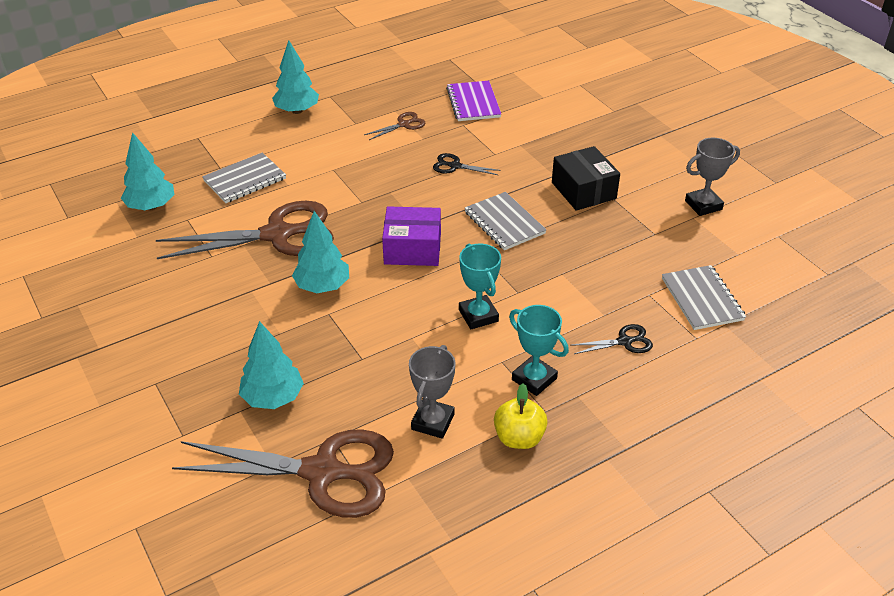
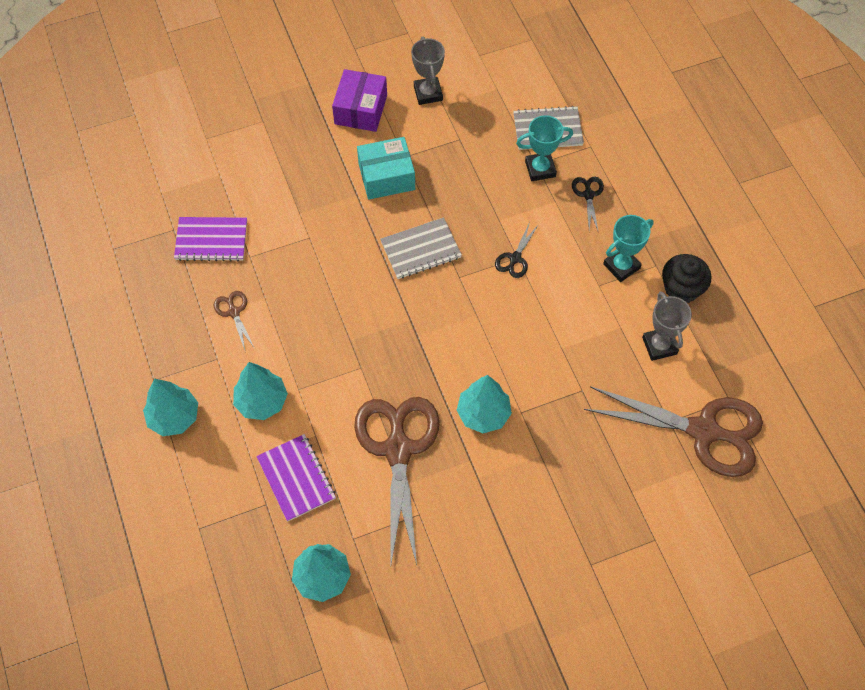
camera: 80 degrees left, 20 degrees up
(245, 180) = (296, 478): grey notebook -> purple notebook
(273, 398) = (620, 464): turquoise tree -> turquoise tree (262, 402)
(323, 472) = (704, 431): brown scissors -> brown scissors turned 90 degrees clockwise
(412, 249) = (443, 331): purple box -> purple box (361, 109)
(432, 422) = (659, 346): grey trophy -> grey trophy turned 45 degrees clockwise
(455, 166) = (321, 276): black scissors -> black scissors (515, 258)
(478, 315) = (542, 293): turquoise trophy -> turquoise trophy (540, 169)
(519, 438) = (681, 289): yellow apple -> black cupcake
(583, 190) = (386, 177): black box -> turquoise box

